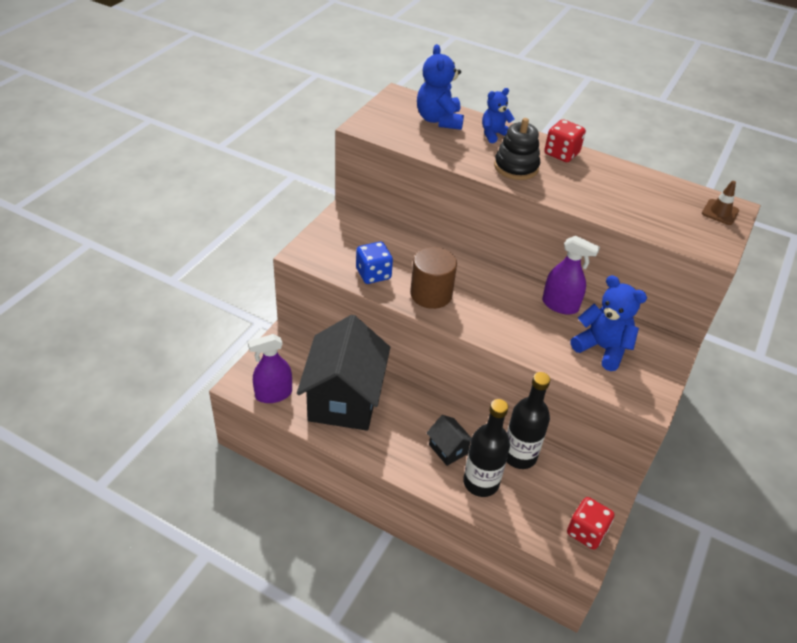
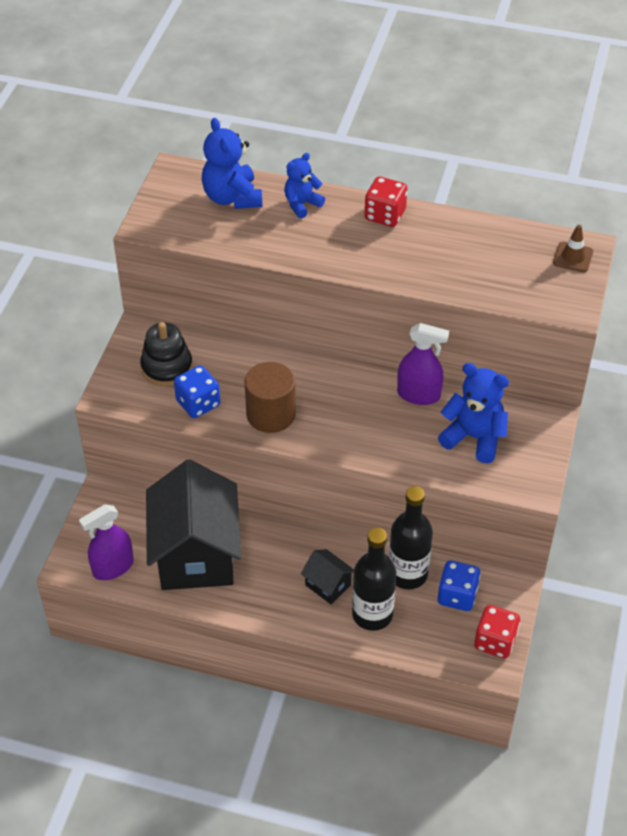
camera: 10 degrees left, 5 degrees up
(516, 167) = (337, 246): black stacking toy -> black stacking toy (167, 367)
(559, 484) = (457, 595): none -> blue dice

